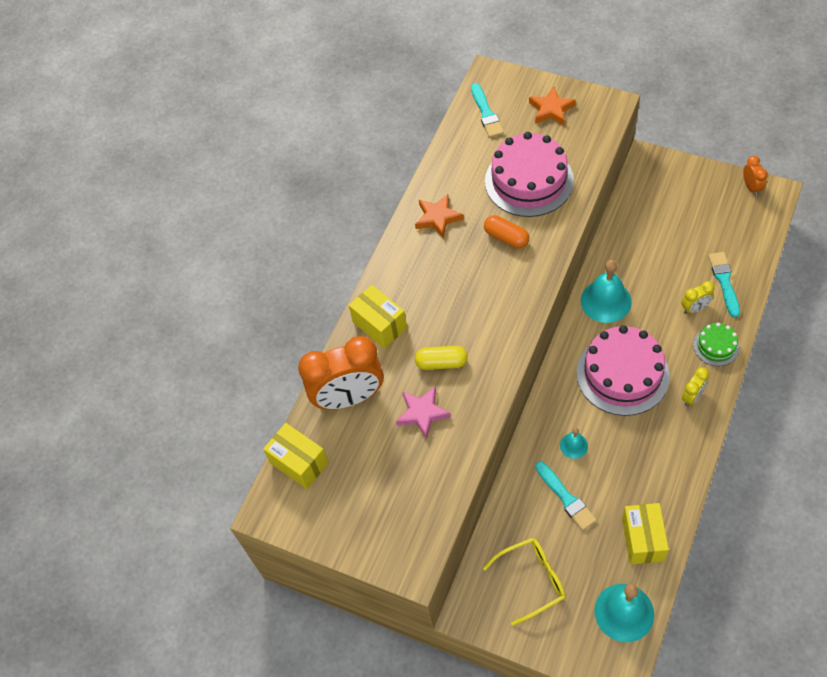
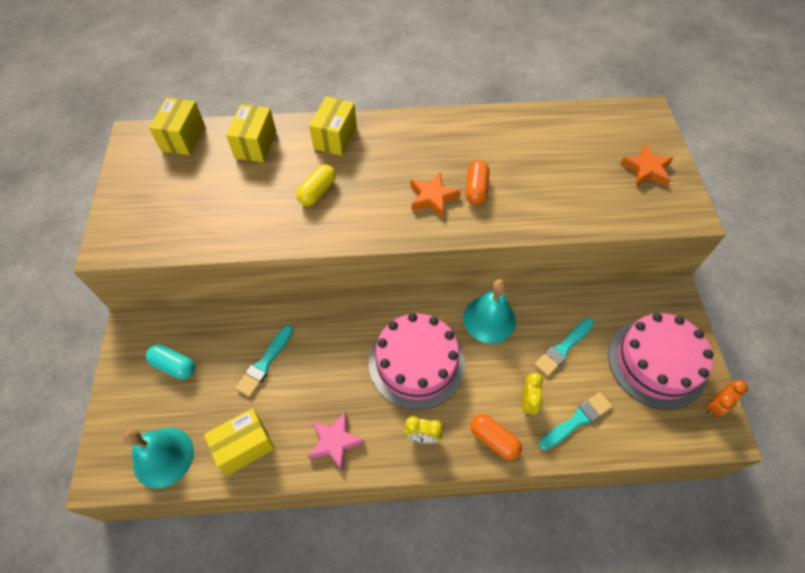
camera: 55 degrees right, 0 degrees up
(349, 398) = (255, 145): orange clock -> yellow box
(422, 413) = (261, 198): pink star -> pink star (335, 442)
(438, 218) = (466, 134): orange star -> orange star (432, 197)
(441, 363) = (317, 192): yellow capsule -> yellow capsule turned 60 degrees clockwise
(486, 113) = (603, 125): turquoise brush -> turquoise brush (563, 348)
(529, 181) = (551, 183): pink cake -> pink cake (656, 363)
(532, 580) = (174, 366): yellow glasses -> turquoise capsule
(573, 445) = (321, 349): turquoise bell -> none
(694, 308) = (527, 402): yellow clock -> yellow clock turned 120 degrees counterclockwise
(716, 346) = (494, 439): green cake -> orange capsule

